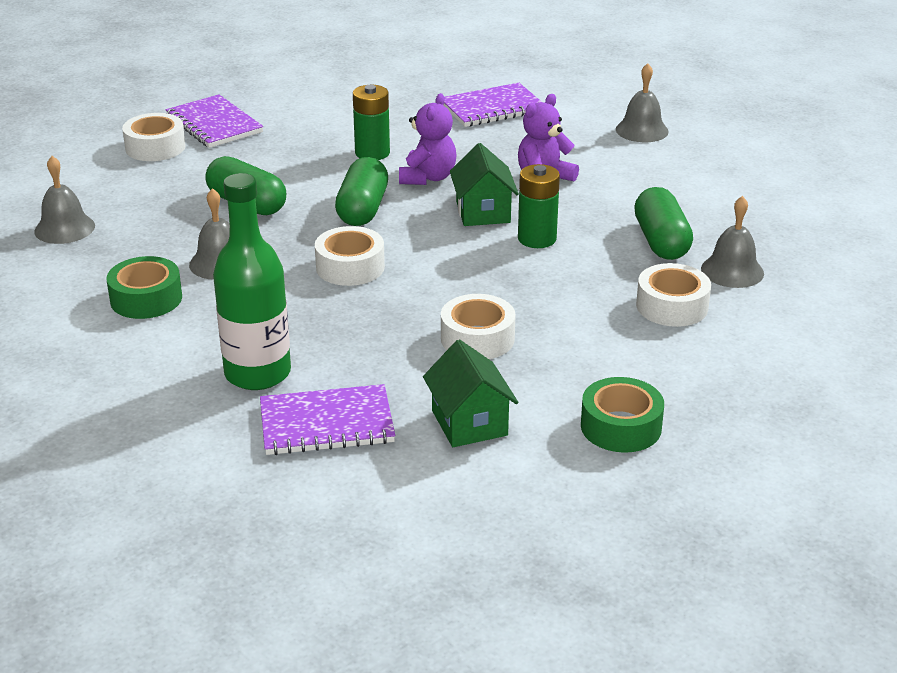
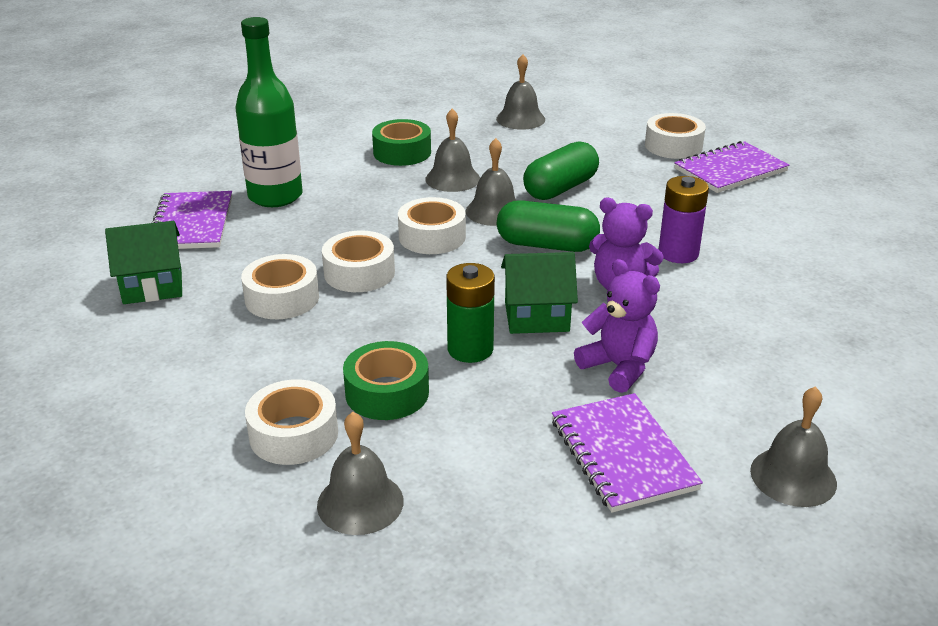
camera: 95 degrees right, 0 degrees up
(296, 236) = (494, 211): none -> grey bell
(372, 153) = (678, 253): green battery -> purple battery
(424, 301) = (359, 273): none -> white tape
(492, 108) = (828, 342): purple notebook -> purple notebook (622, 454)
(621, 427) = (95, 368): green tape -> green tape (387, 392)
(661, 241) = (448, 447): green capsule -> none

